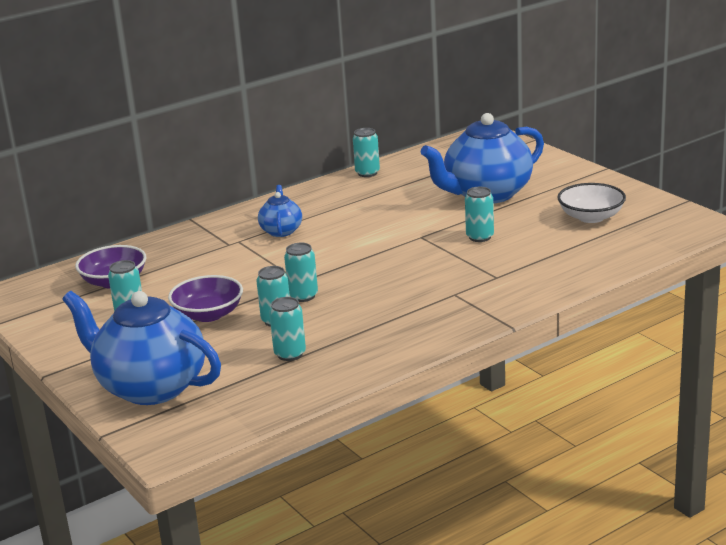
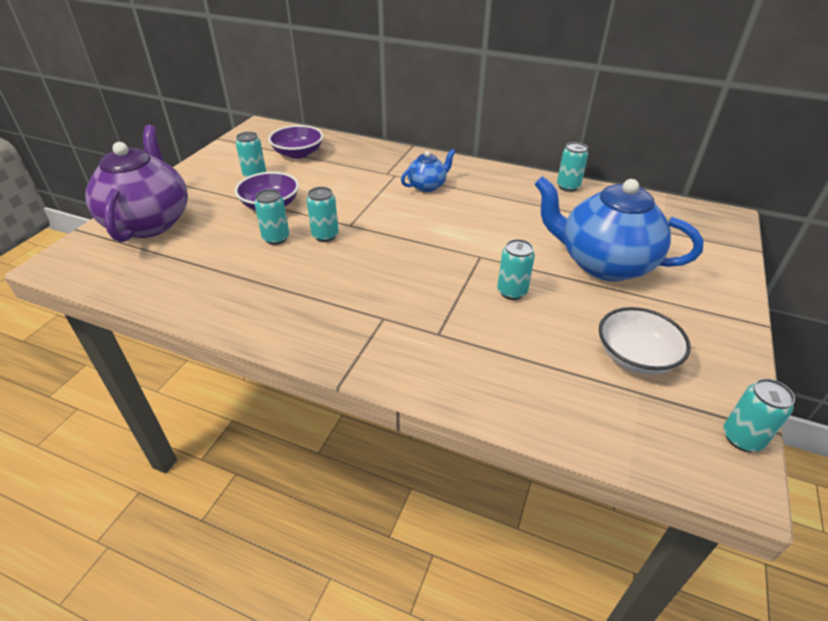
camera: 55 degrees right, 15 degrees up
(151, 387) = (149, 222): blue teapot -> purple teapot
(290, 354) = (223, 265): turquoise can -> turquoise can (742, 438)

